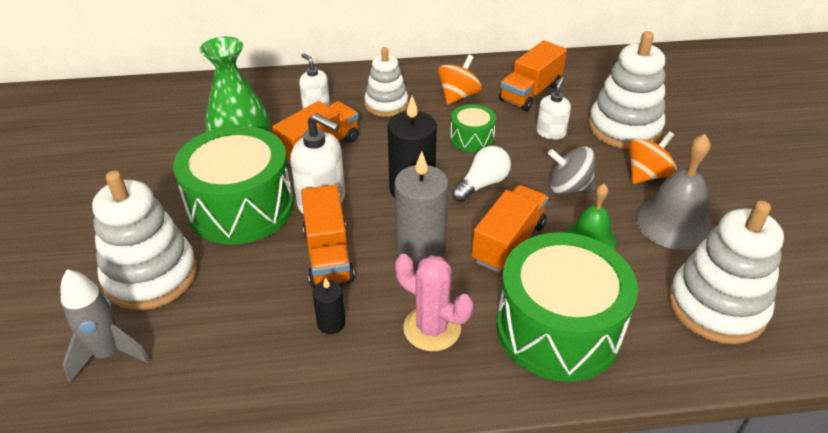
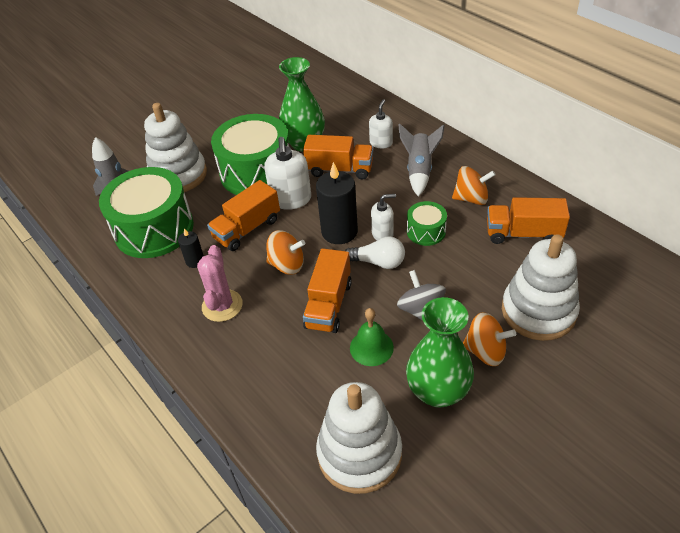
camera: 60 degrees right, 5 degrees up
(386, 104) = (419, 171): white stacking toy -> grey rocket
(420, 248) = (287, 265): grey candle -> orange spinning top
(508, 243) = (329, 305): orange truck -> orange truck turned 105 degrees clockwise
(550, 132) = (481, 270): white soap dispenser -> white soap dispenser (382, 234)
(558, 328) = (266, 367): green drum -> green drum (154, 229)
(673, 223) = (438, 391): grey bell -> green vase

